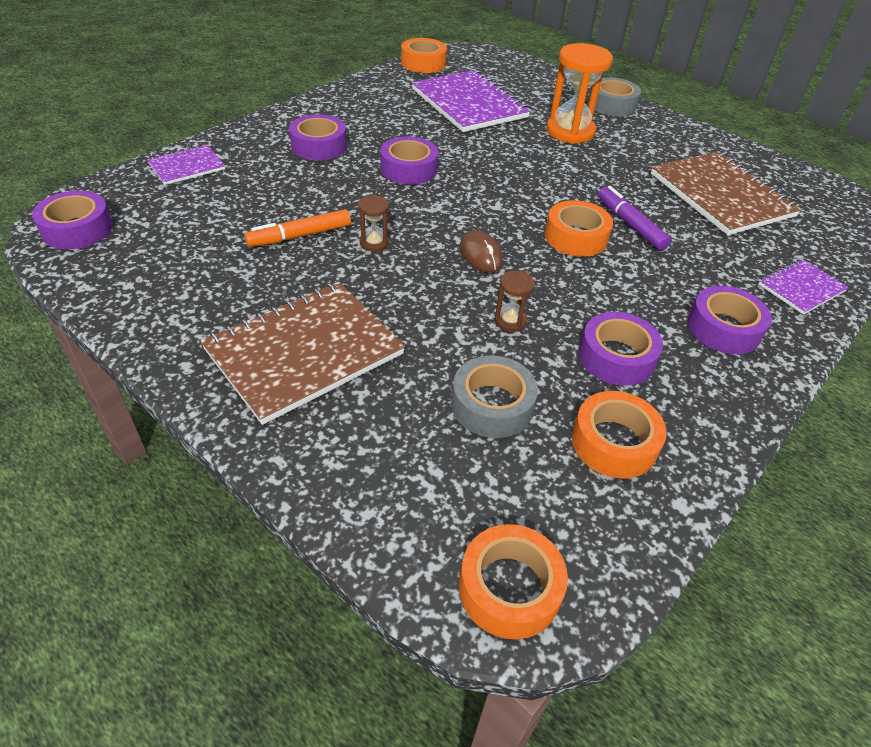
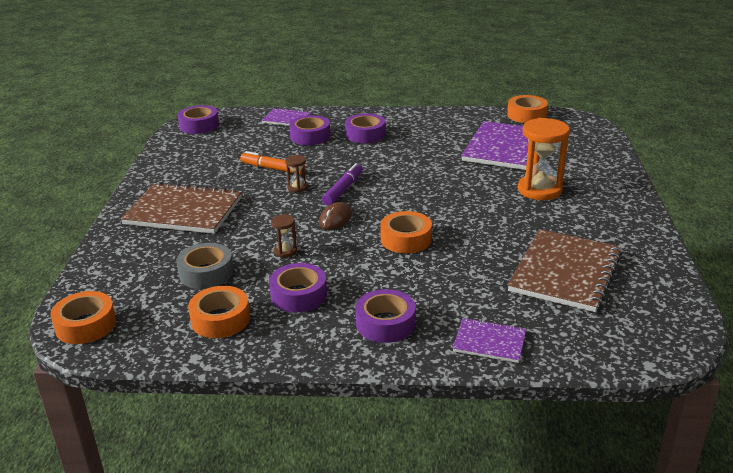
camera: 55 degrees right, 15 degrees down
(409, 169) = (388, 165): purple tape -> purple tape (310, 136)
(612, 105) = (616, 189): grey tape -> none
(630, 224) = (455, 252): purple marker -> purple marker (343, 189)

